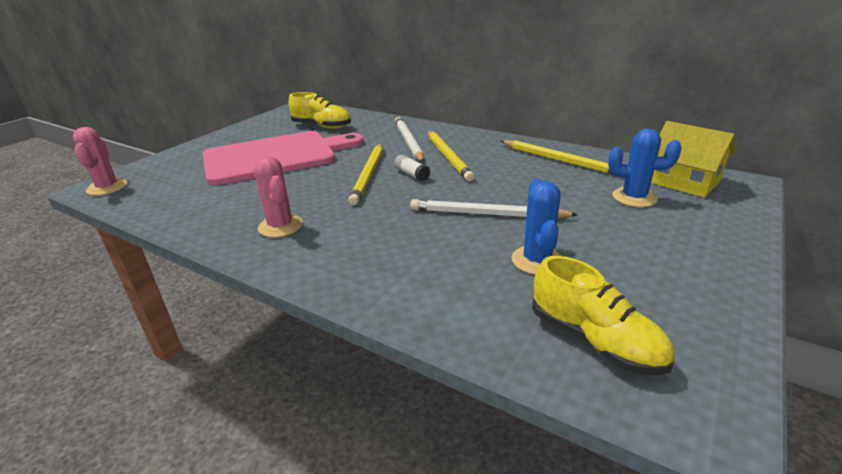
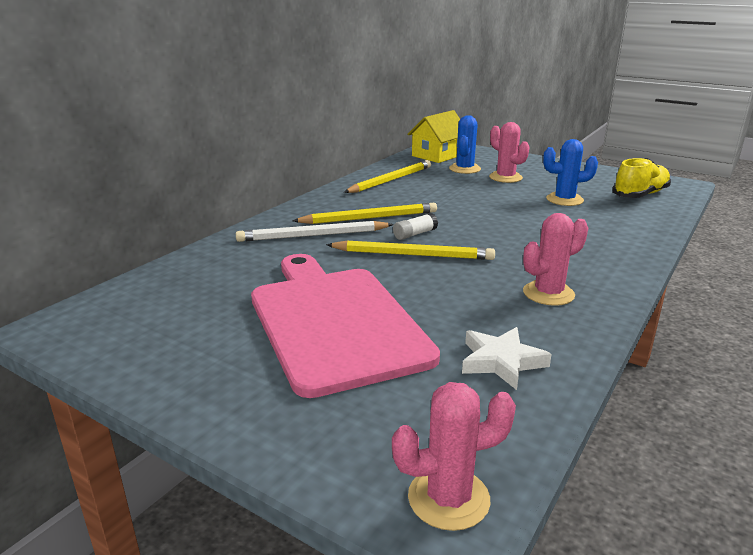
camera: 90 degrees left, 5 degrees down
(199, 203) = (501, 361): none -> white star
(322, 126) = (206, 295): yellow shoe -> none
(487, 214) = (500, 209): white pencil -> none
(614, 223) = (505, 177): none -> pink cactus

